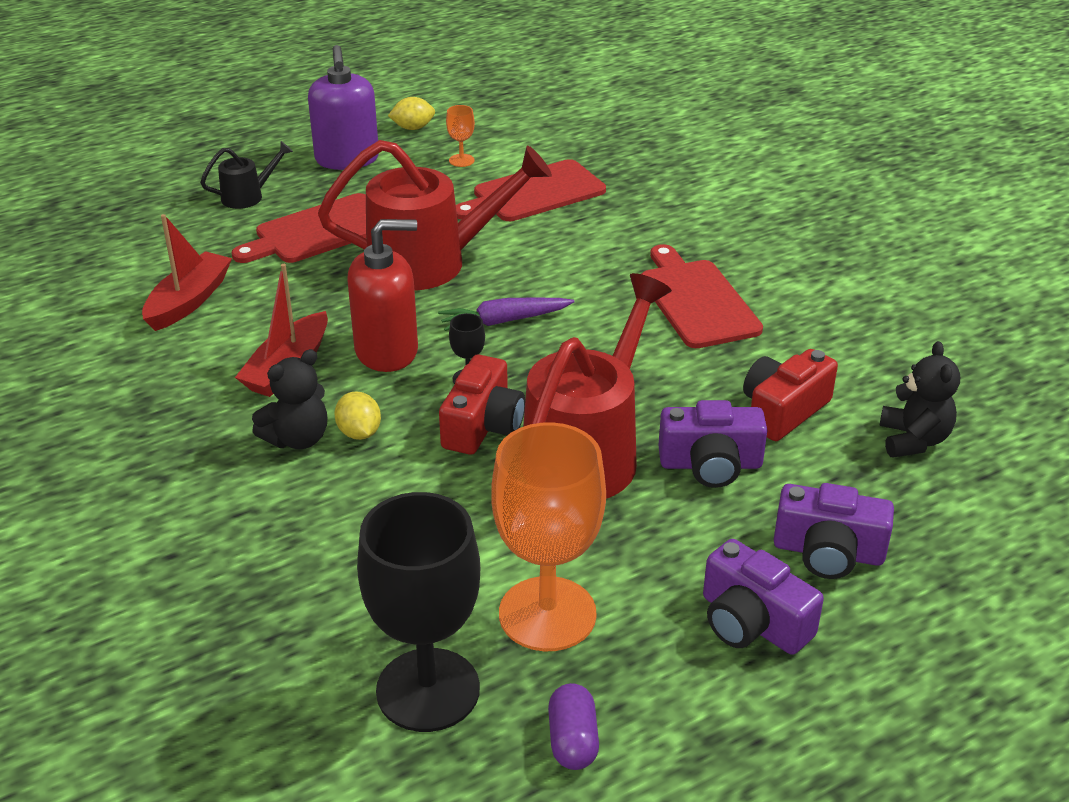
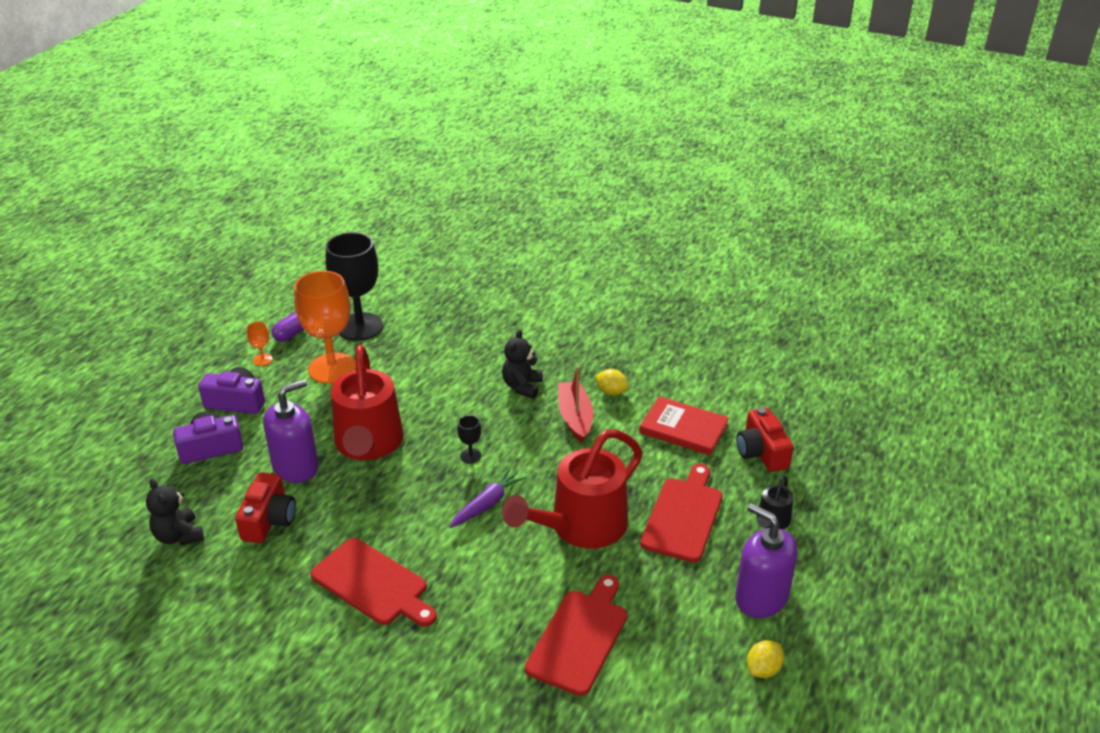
camera: 145 degrees right, 0 degrees up
(189, 301) = (683, 428): red boat -> red book
(359, 433) = (496, 402): yellow lemon -> yellow lemon (611, 392)
(387, 351) = (534, 451): red soap dispenser -> none
(461, 160) = (676, 647): orange goblet -> orange goblet (262, 360)
(483, 426) = (436, 433): red camera -> red camera (761, 452)
(572, 740) = (290, 335): purple capsule -> purple capsule turned 75 degrees clockwise
(710, 464) = (296, 467): purple camera -> purple soap dispenser

